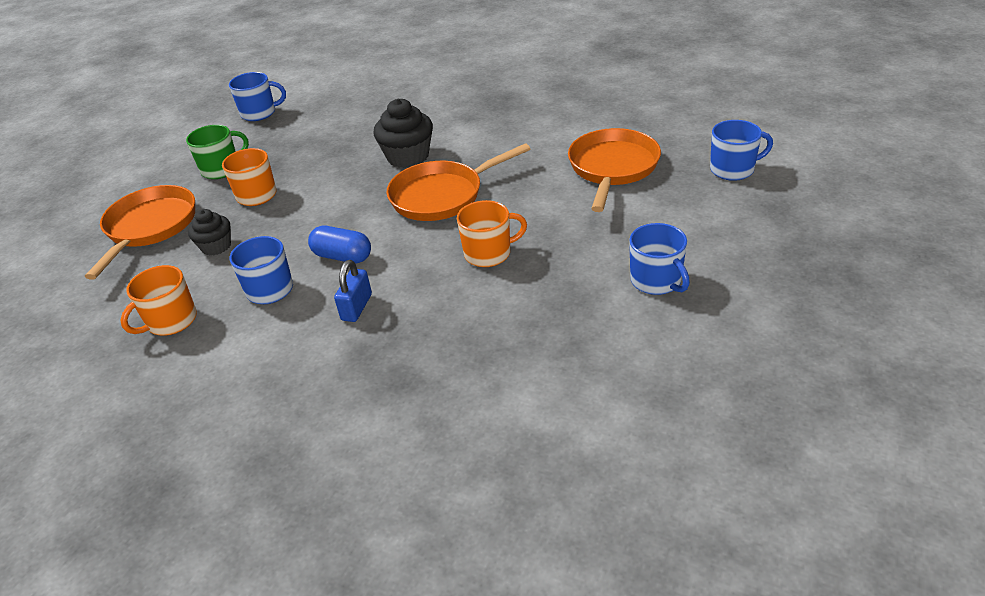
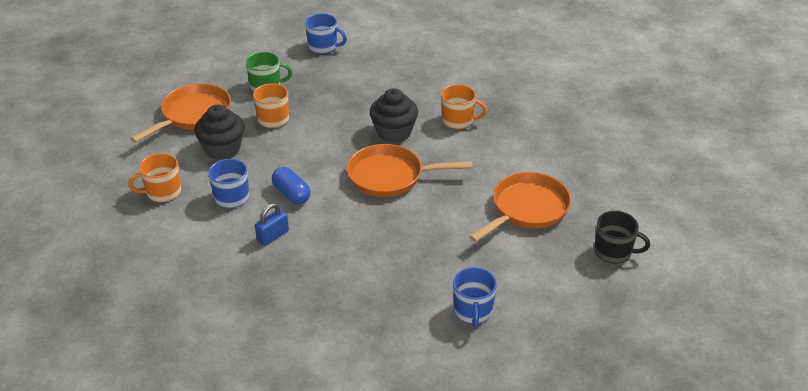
camera: 25 degrees right, 0 degrees up
(216, 246) = (222, 149): black cupcake -> black cupcake, size x1.60
(489, 253) = (383, 237): orange mug -> orange mug (458, 120)
(733, 169) = (613, 252): blue mug -> black mug

